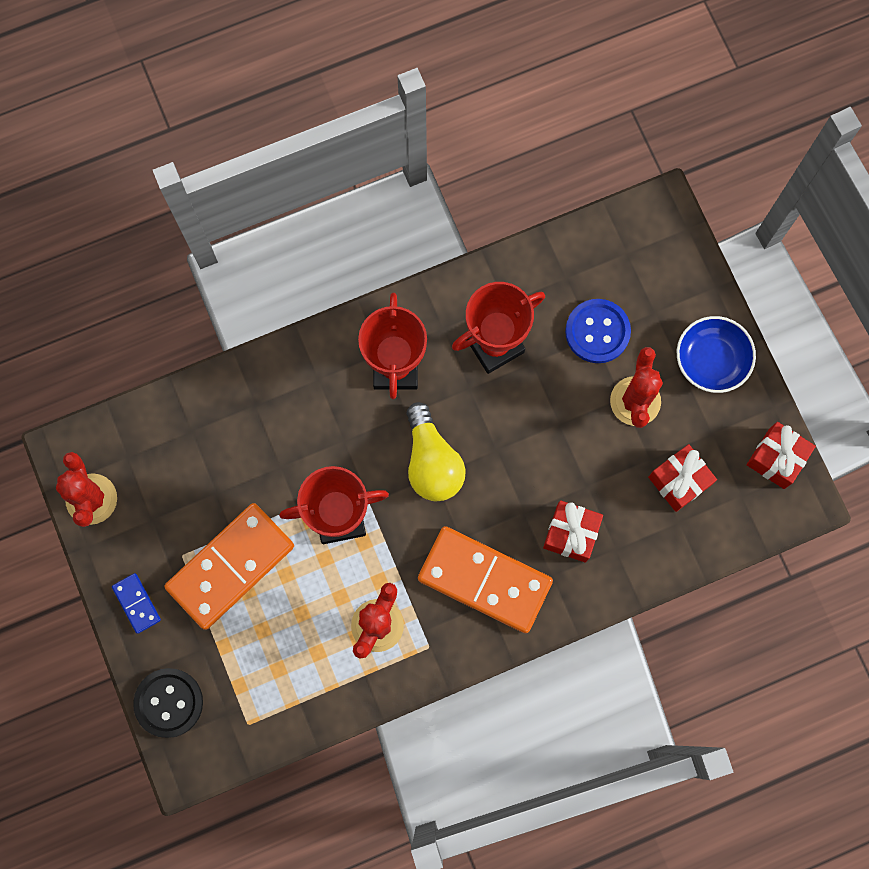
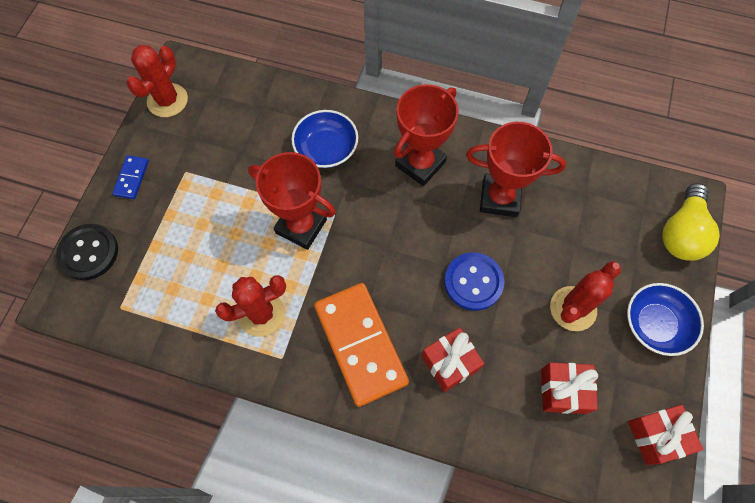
camera: 40 degrees right, 10 degrees down
(231, 567) = (206, 201): orange domino -> none
(294, 423) = (326, 148): none -> blue bowl
(432, 462) = (393, 238): yellow light bulb -> yellow light bulb (682, 233)
(597, 332) = (581, 242): blue button -> blue button (473, 282)

